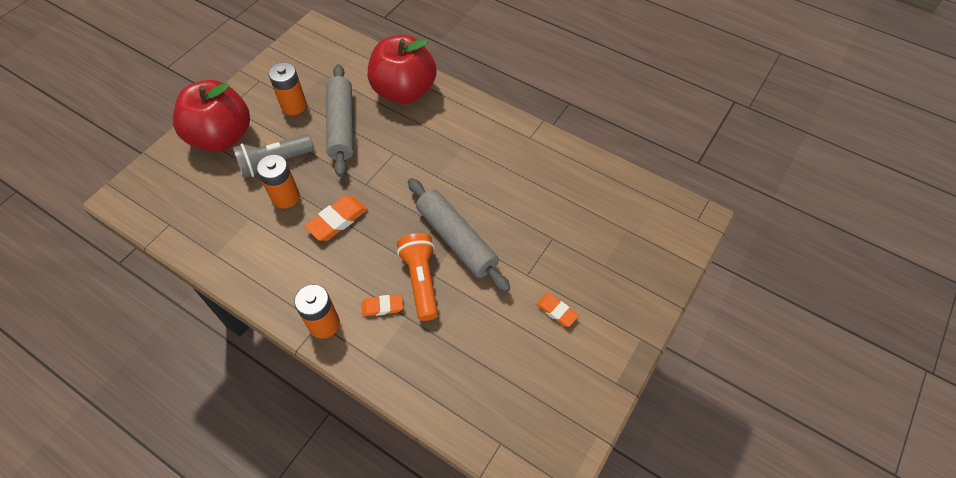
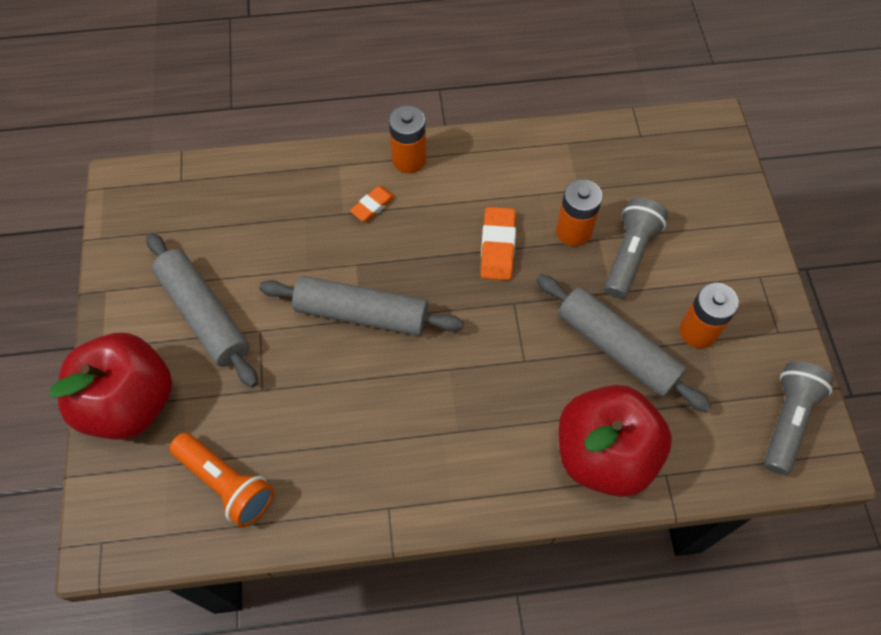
camera: 140 degrees right, 5 degrees up
(222, 137) = (716, 240): red apple -> red apple (130, 403)
(308, 50) = (787, 421): none -> grey flashlight
(421, 281) = (359, 251): orange flashlight -> orange flashlight (226, 483)
(556, 311) = (204, 314): orange eraser -> grey rolling pin

